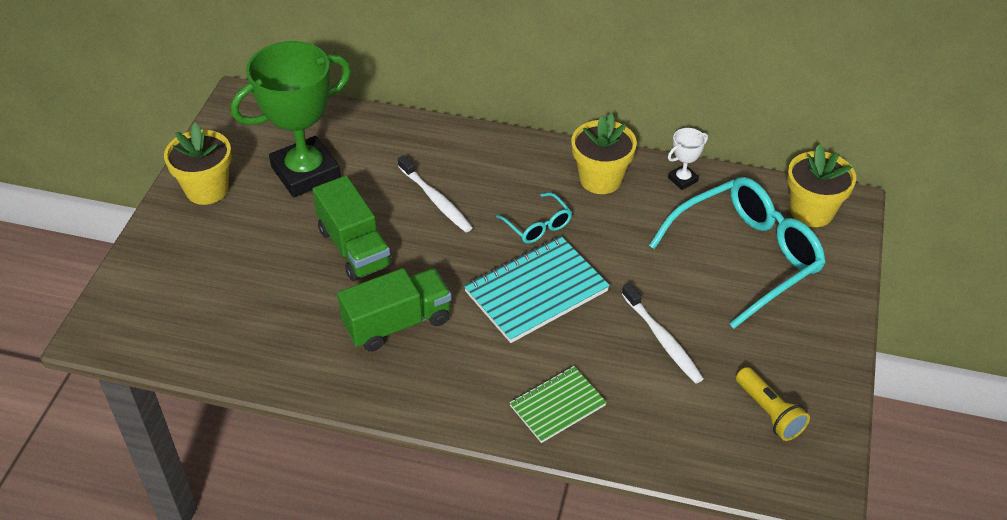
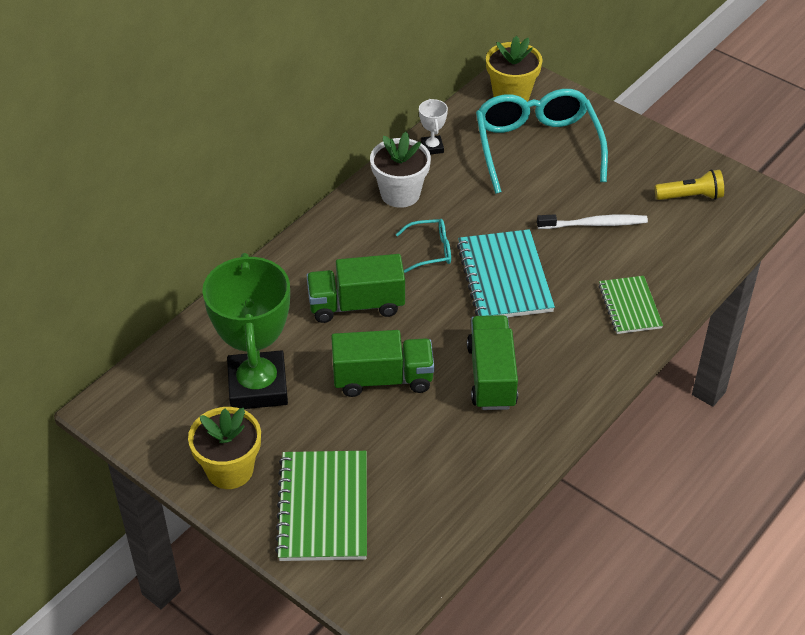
camera: 65 degrees left, 0 degrees up
(189, 260) = (323, 508): none -> green notebook
(435, 199) = (356, 305): white toothbrush -> green truck
(600, 179) = (400, 194): yellow flower pot -> white flower pot

